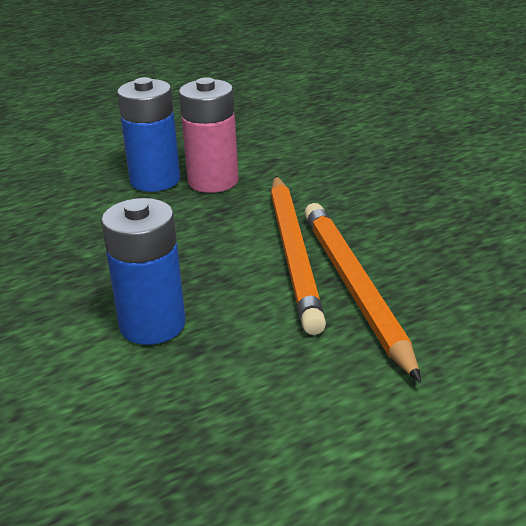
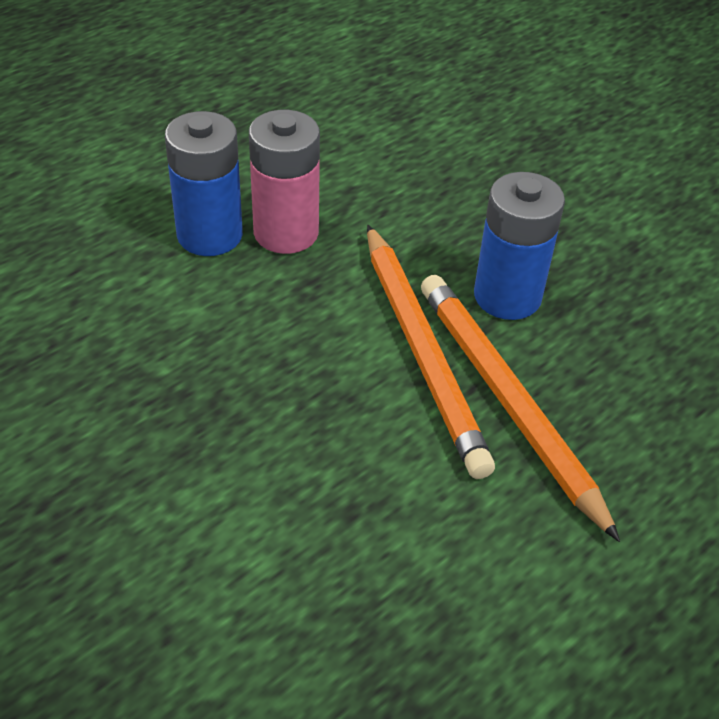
camera: 15 degrees left, 15 degrees up
(152, 325) = (286, 480): blue battery -> blue battery (507, 296)

